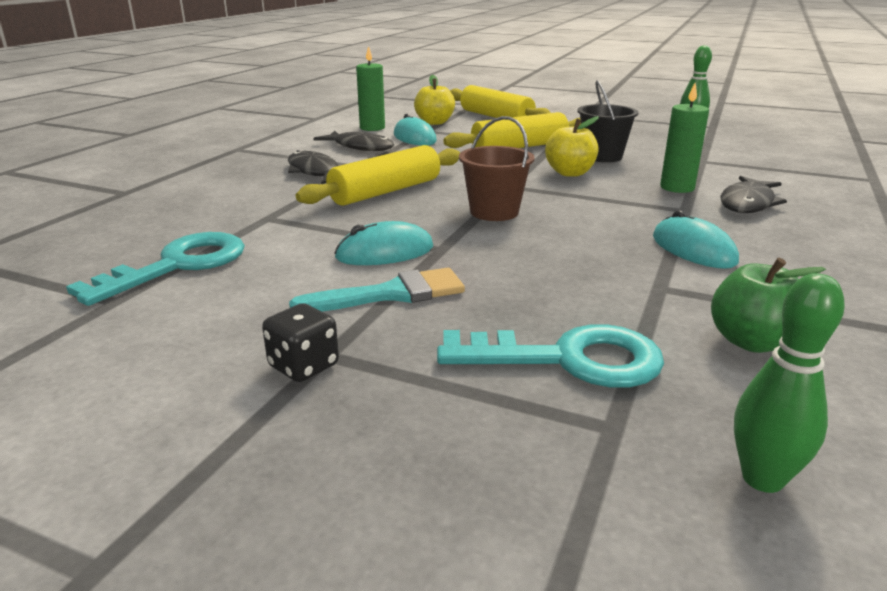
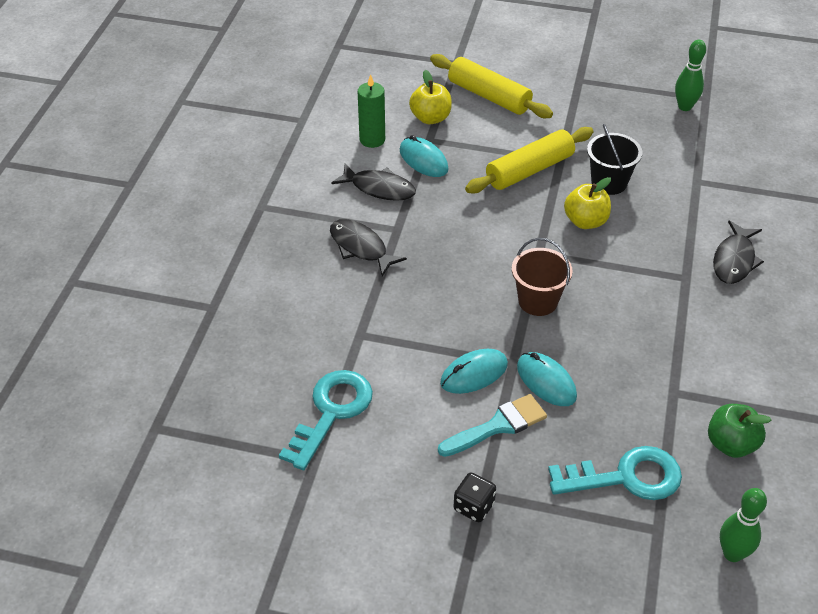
camera: 10 degrees left, 20 degrees up
(385, 191) = (438, 277): yellow rolling pin -> none
(677, 187) = (678, 239): green candle -> none
(693, 249) = (694, 339): turquoise mouse -> turquoise mouse (546, 381)

